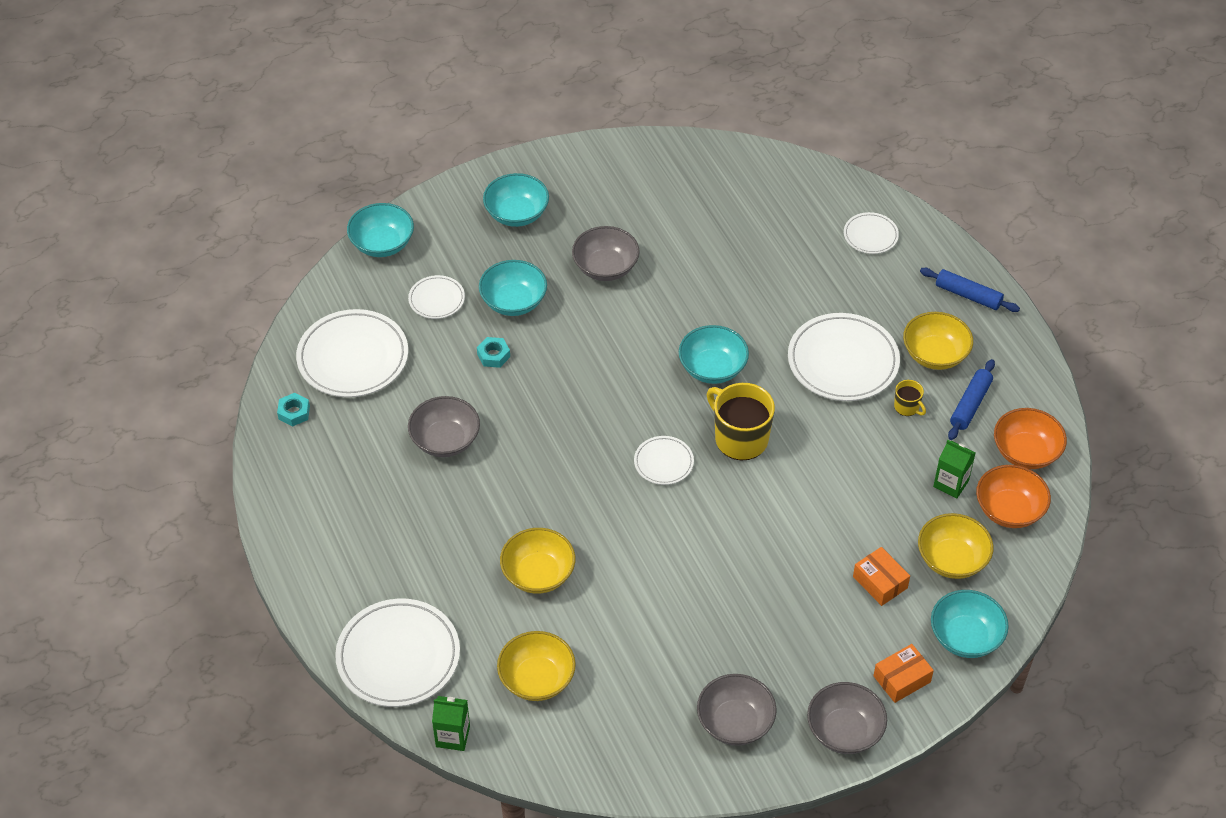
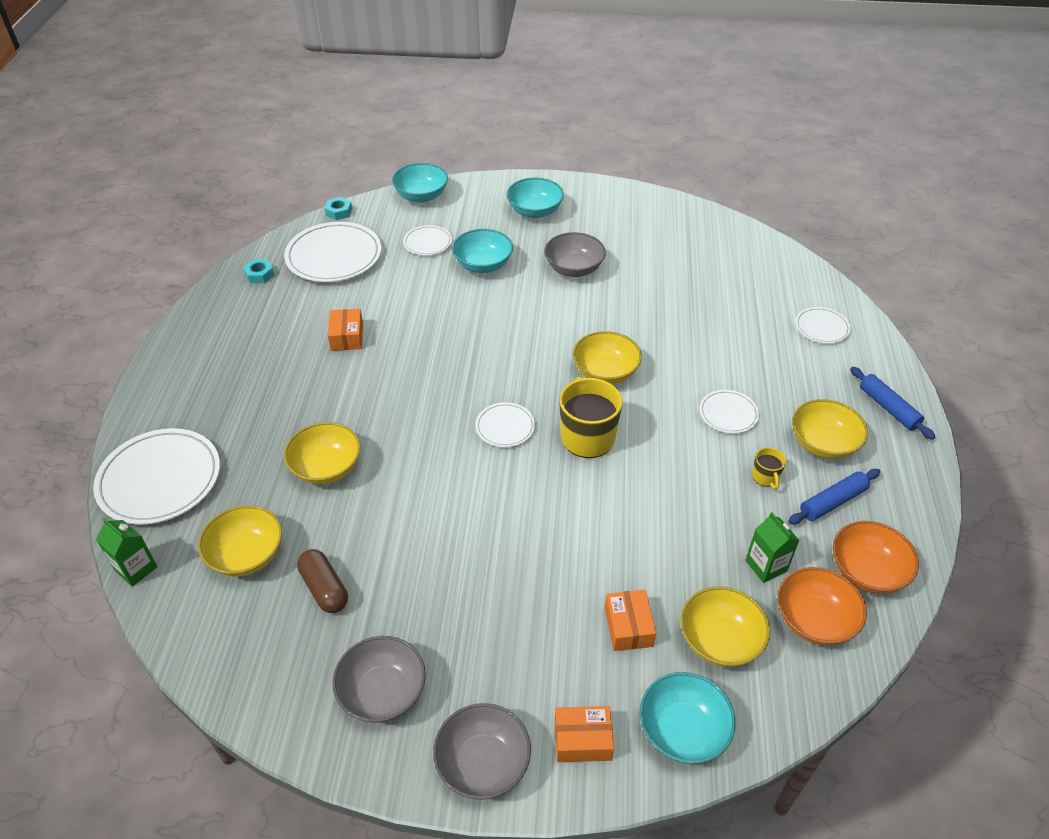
camera: 30 degrees right, 5 degrees down
(445, 440) = (347, 337): grey bowl -> orange box
(493, 355) = (436, 294): turquoise nut -> turquoise nut (339, 212)
(625, 672) = (324, 588): none -> brown capsule
(712, 368) = (605, 372): turquoise bowl -> yellow bowl
(843, 361) = (728, 414): white plate -> white plate, size x0.52

